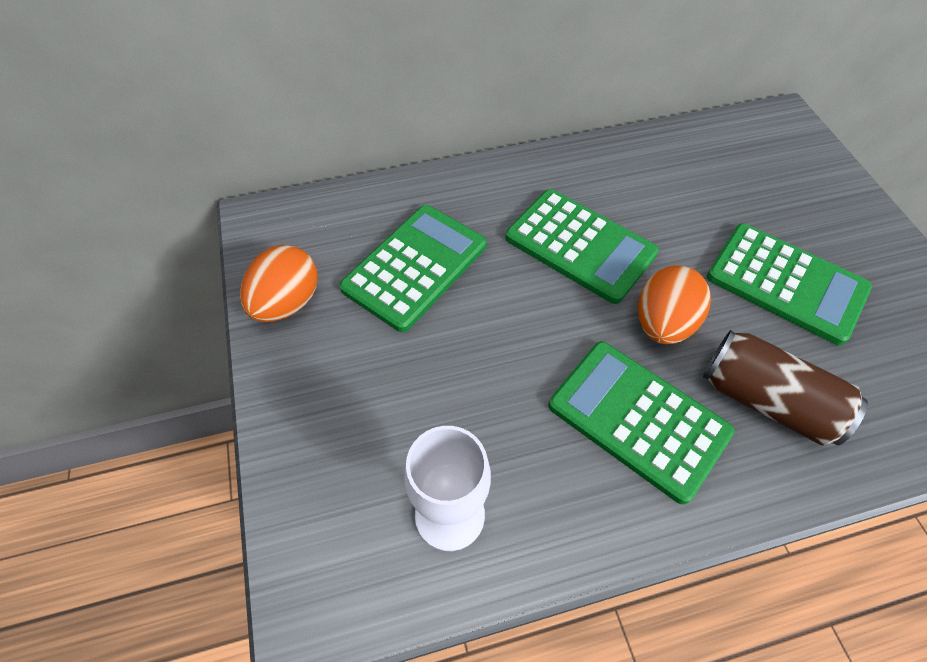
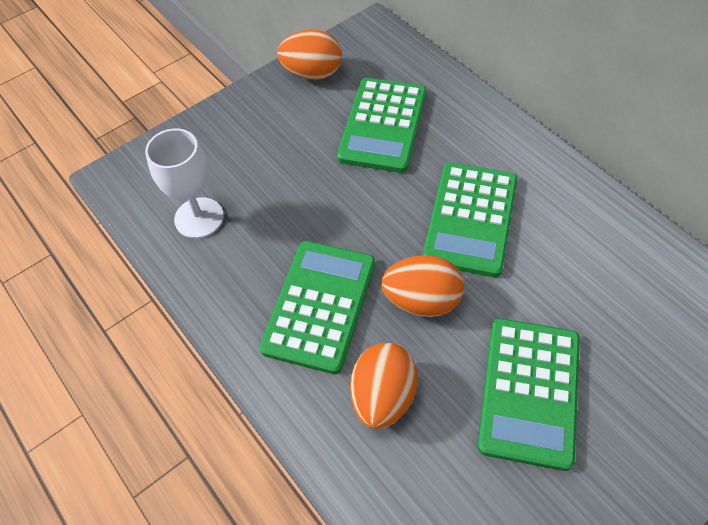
camera: 70 degrees right, 0 degrees up
(415, 267) = (383, 125): green calculator -> green calculator turned 90 degrees clockwise
(767, 400) = (383, 396): brown can -> orange egg

